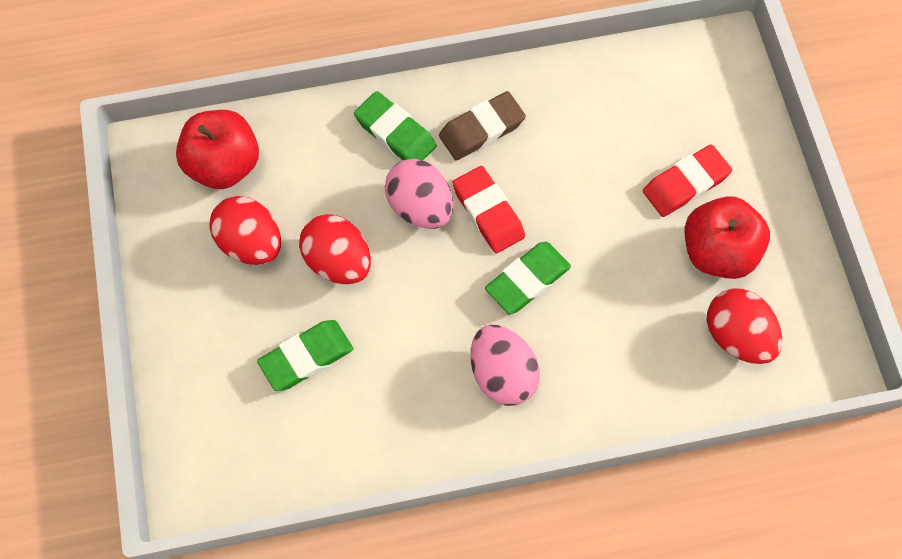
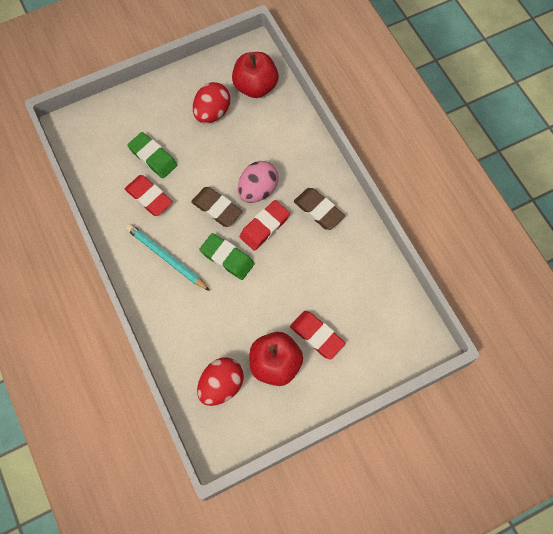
camera: 75 degrees right, 0 degrees up
(338, 261) = (213, 157): red egg -> none
(382, 379) = (149, 197): none -> red eraser
(395, 133) = (301, 165): green eraser -> none
(435, 276) = (217, 208): none -> brown eraser
(502, 374) = (166, 258): pink egg -> turquoise pencil

